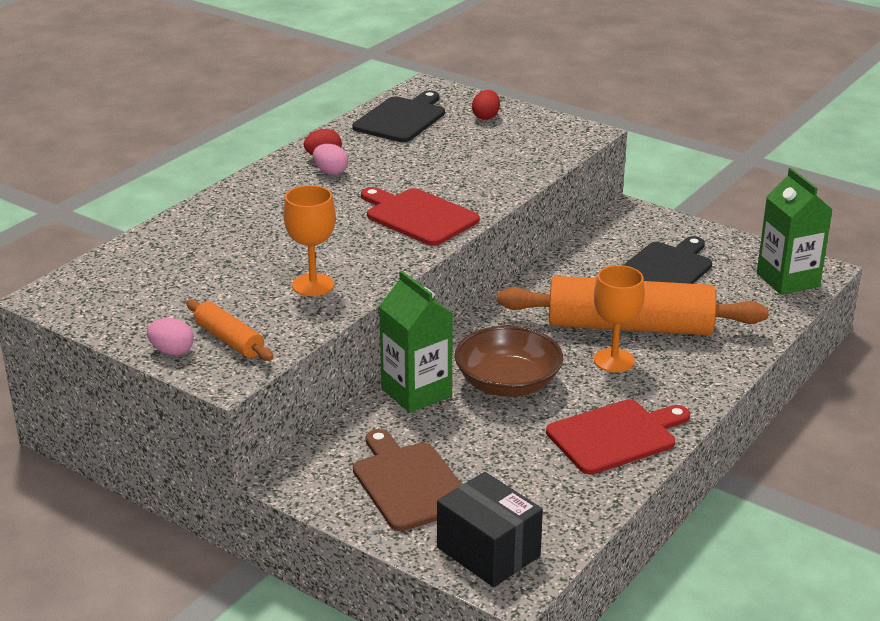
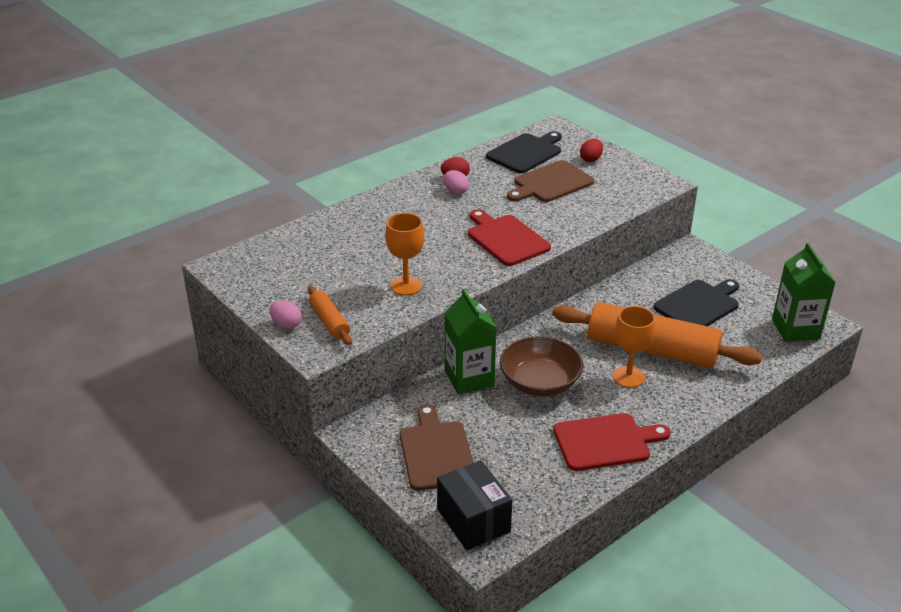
camera: 15 degrees right, 5 degrees up
(447, 148) = (550, 183): none -> brown cutting board

